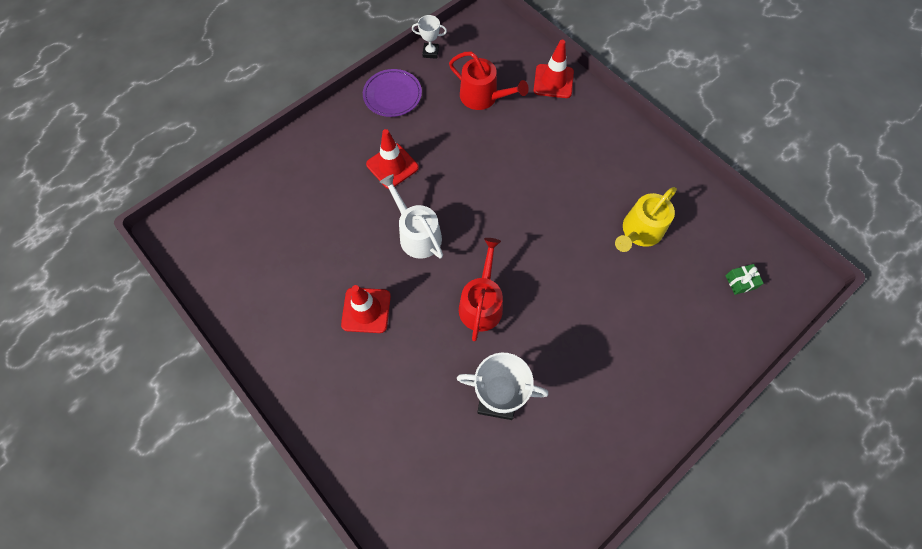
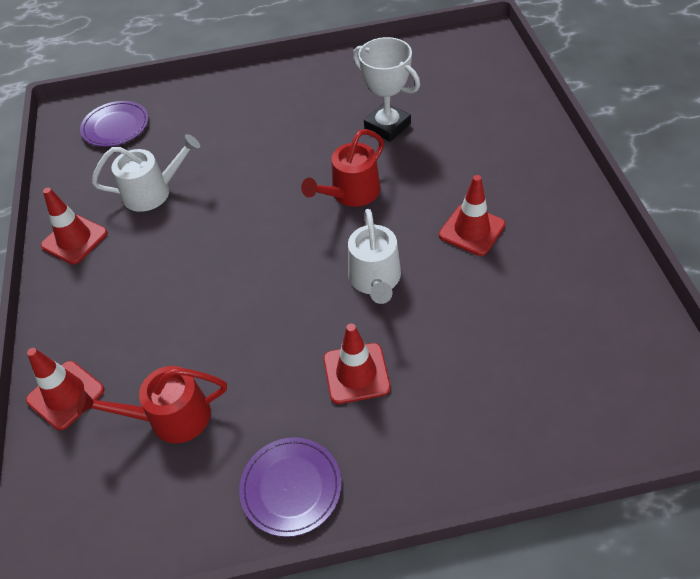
camera: 145 degrees left, 15 degrees down
(430, 52) = (182, 541): white trophy -> none
(483, 97) = (171, 417): red watering can -> red watering can turned 75 degrees counterclockwise
(639, 232) = (153, 192): yellow watering can -> white watering can
(654, 168) = (74, 239): none -> red traffic cone
(740, 282) = (116, 126): green gift -> purple plate

